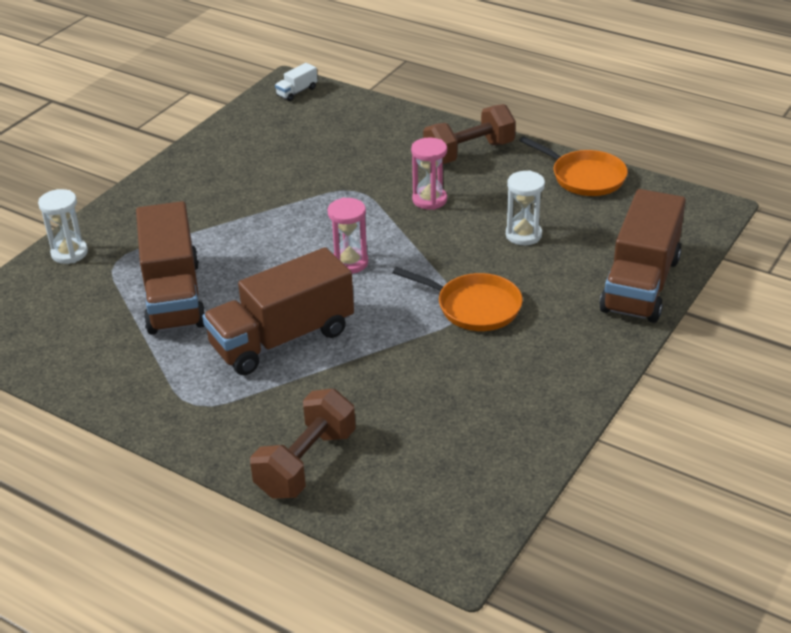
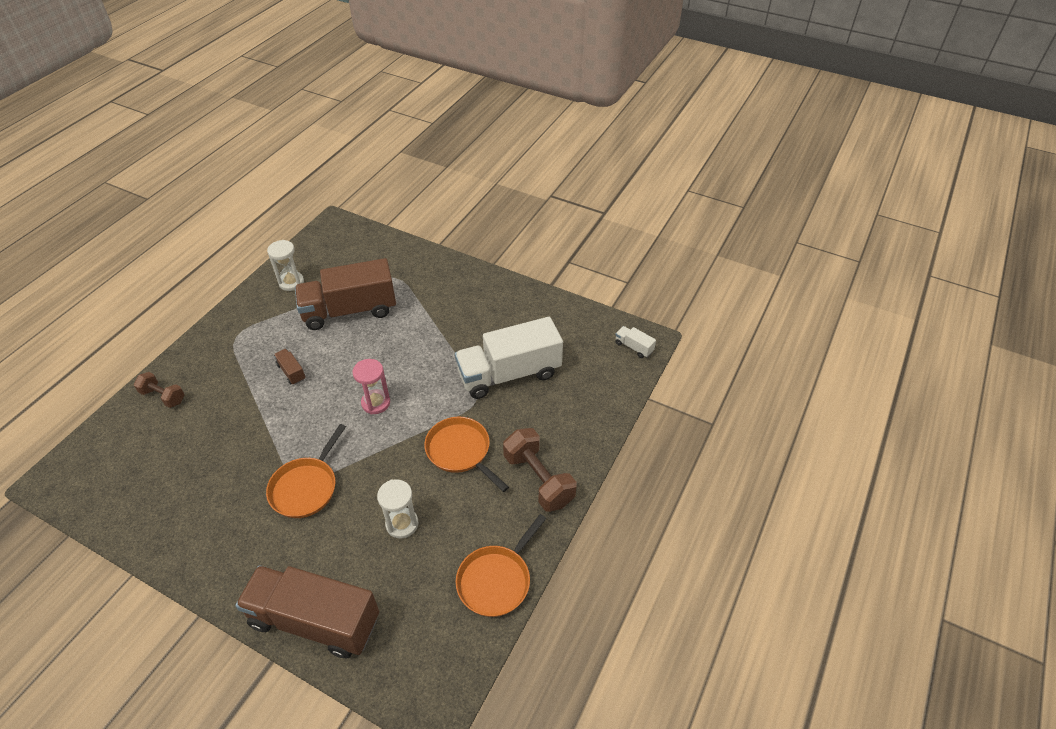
camera: 85 degrees right, 10 degrees up
(69, 253) = (405, 254): white hourglass -> white hourglass (291, 282)
(282, 339) = (291, 372): brown truck -> brown truck, size x0.40
(306, 463) = (163, 396): brown dumbbell -> brown dumbbell, size x0.61
(320, 169) = (509, 374): none -> white truck
(429, 200) = (460, 451): pink hourglass -> orange pan

